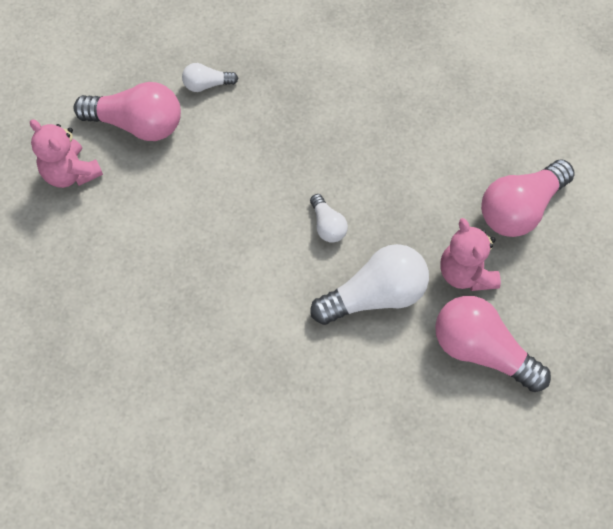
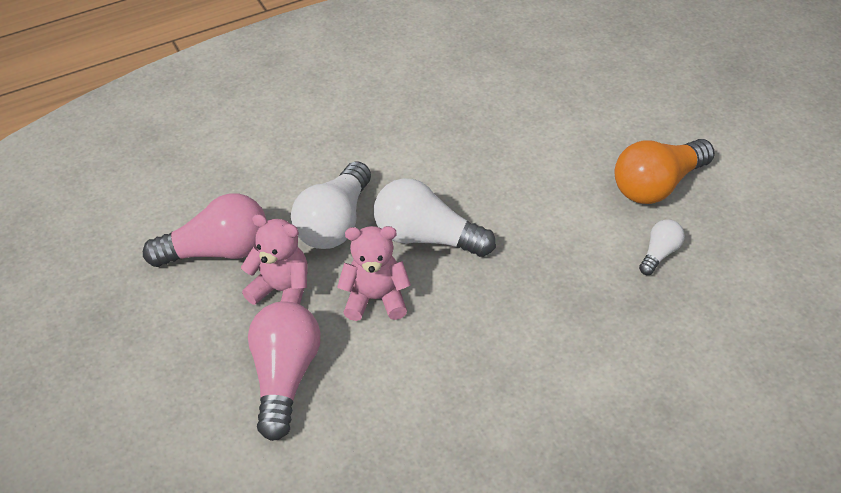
camera: 135 degrees right, 15 degrees down
(71, 173) = (644, 124): pink teddy bear -> pink teddy bear (376, 299)
(137, 125) = (657, 185): pink light bulb -> orange light bulb
(327, 226) = (427, 237): white light bulb -> white light bulb, size x1.96

